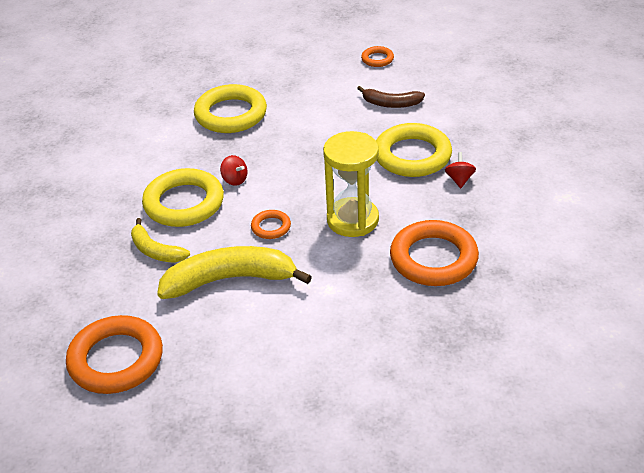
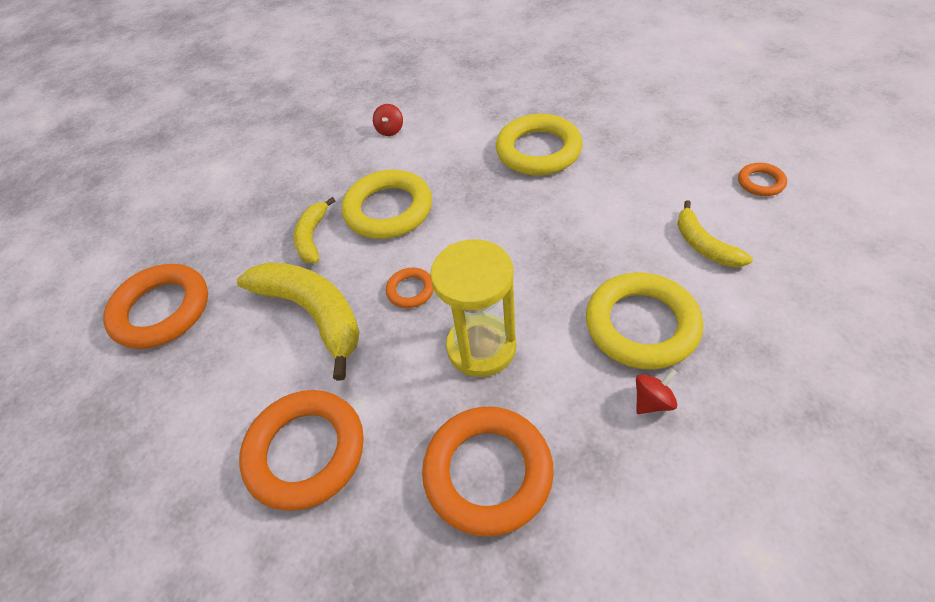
camera: 55 degrees right, 10 degrees up
(235, 180) = (452, 218): red spinning top -> red spinning top (390, 130)
(337, 327) = (306, 452): none -> orange ring
(391, 104) = (704, 245): brown banana -> yellow banana

